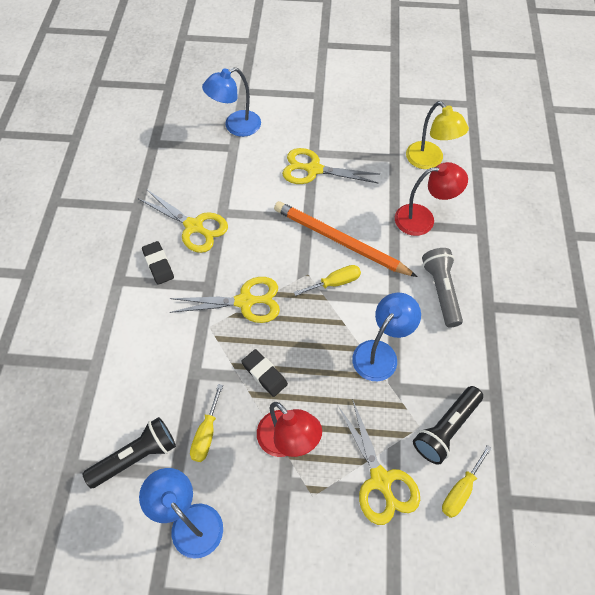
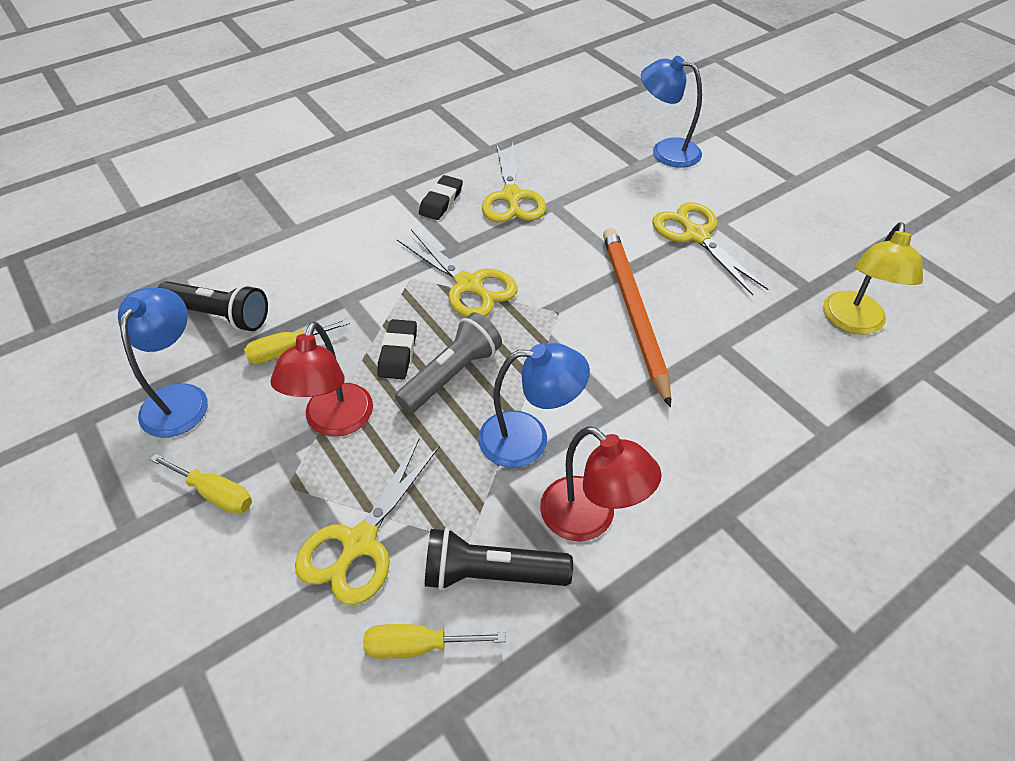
camera: 50 degrees right, 10 degrees down
(335, 283) = (574, 341): yellow screwdriver -> yellow screwdriver (215, 494)
(423, 219) = (762, 367): red lamp -> red lamp (590, 519)
(441, 291) = (682, 448): grey flashlight -> grey flashlight (451, 375)

